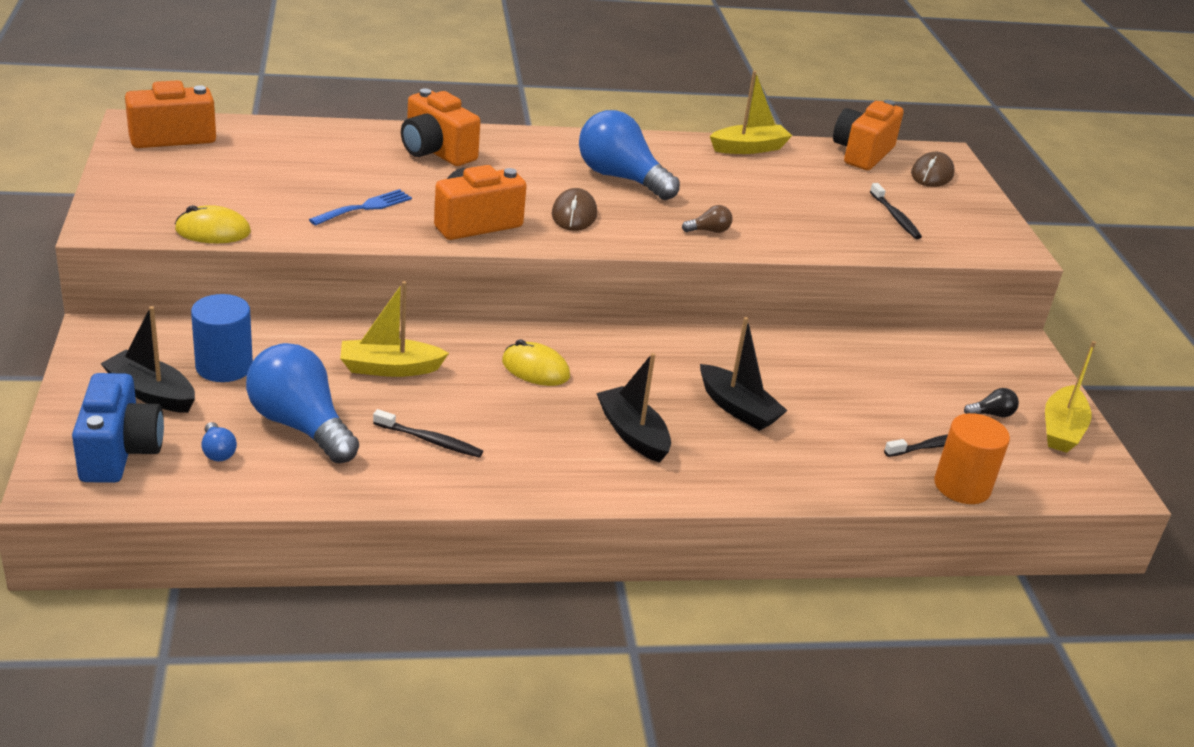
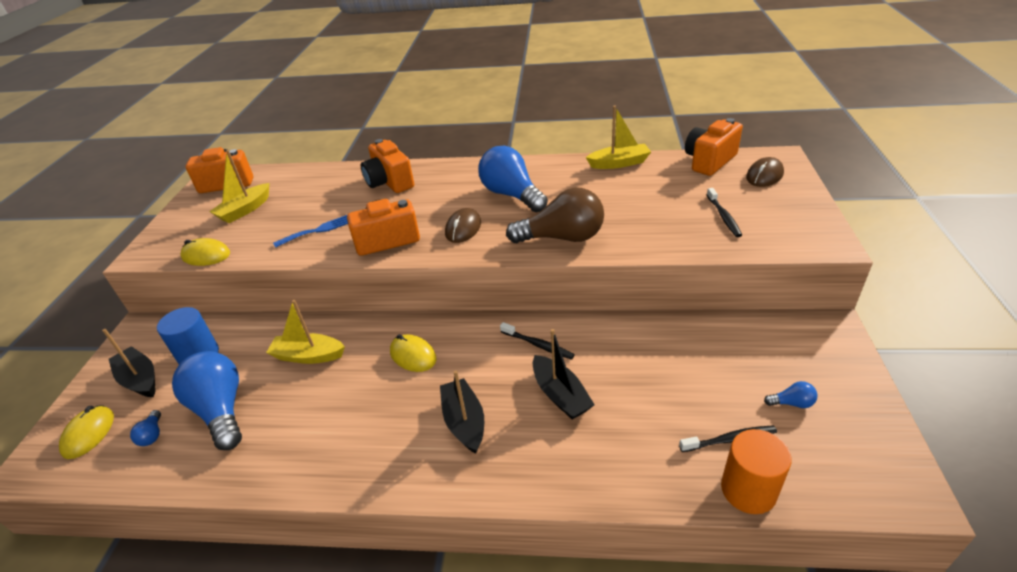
camera: 20 degrees right, 5 degrees up
(119, 452) = (89, 434): blue camera -> yellow mouse
(430, 440) = (305, 426): black toothbrush -> black toothbrush (538, 345)
(709, 231) = (562, 238): brown light bulb -> brown light bulb, size x2.45
(991, 414) = (792, 403): black light bulb -> blue light bulb
(1061, 430) = (860, 422): yellow boat -> yellow boat (245, 210)

